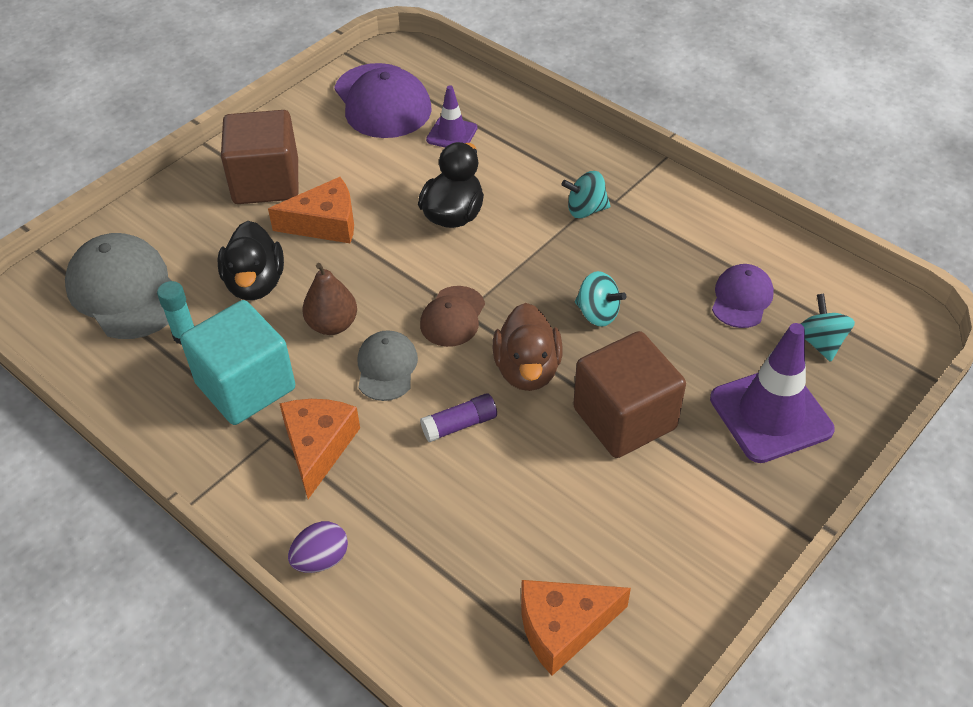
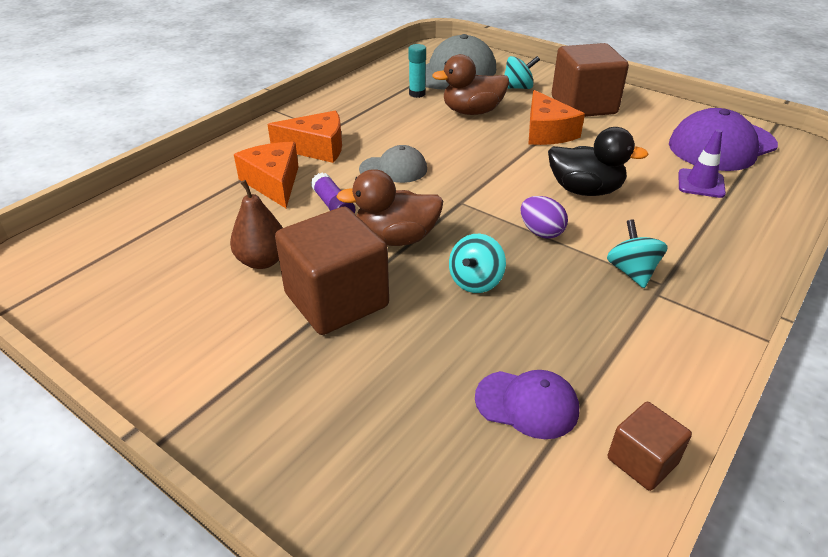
camera: 85 degrees right, 10 degrees down
(245, 386) = (373, 118): turquoise cube -> none
(255, 283) = (472, 112): black duck -> brown duck
(321, 559) = (220, 157): purple egg -> purple egg (541, 232)
(332, 324) = (436, 144): brown pear -> brown pear (262, 261)
(453, 317) = (455, 196): brown cap -> none
(563, 627) = (121, 265): orange cheese -> orange cheese (273, 183)
(770, 414) = (337, 421): purple traffic cone -> none
(785, 248) = (642, 461): none -> brown cube
(820, 342) = (462, 488): turquoise spinning top -> turquoise spinning top (518, 88)

